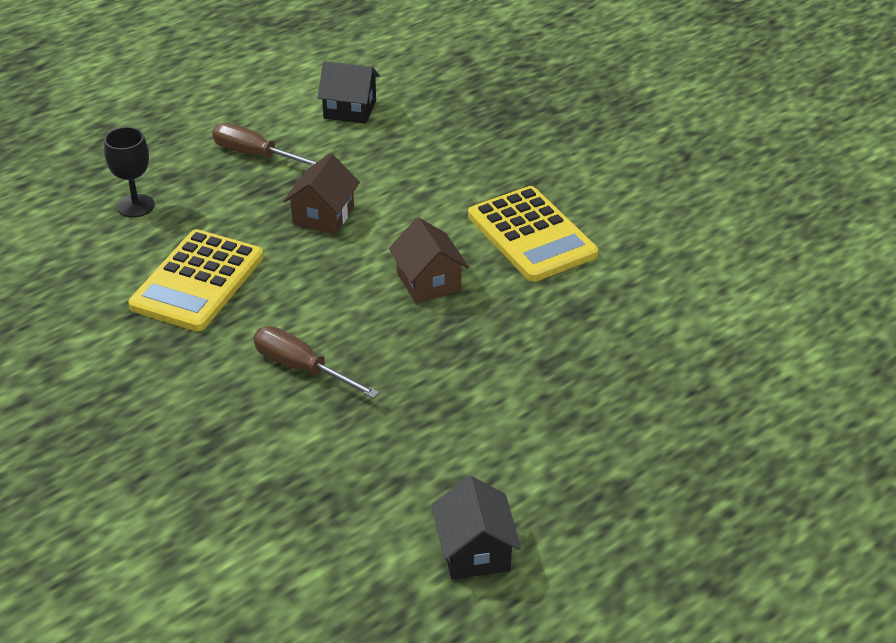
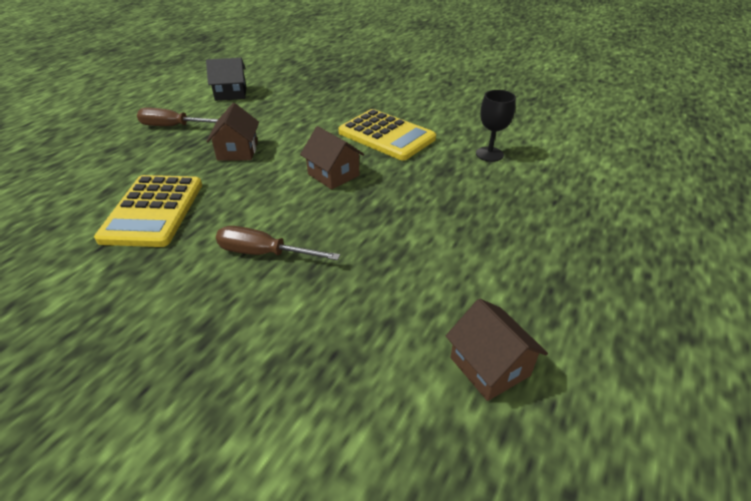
camera: 20 degrees left, 0 degrees up
(136, 206) = (87, 172): black goblet -> black goblet (489, 154)
(475, 551) = (489, 366): black house -> brown house

